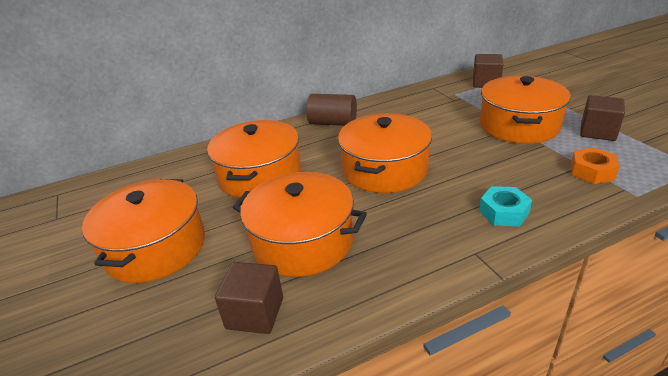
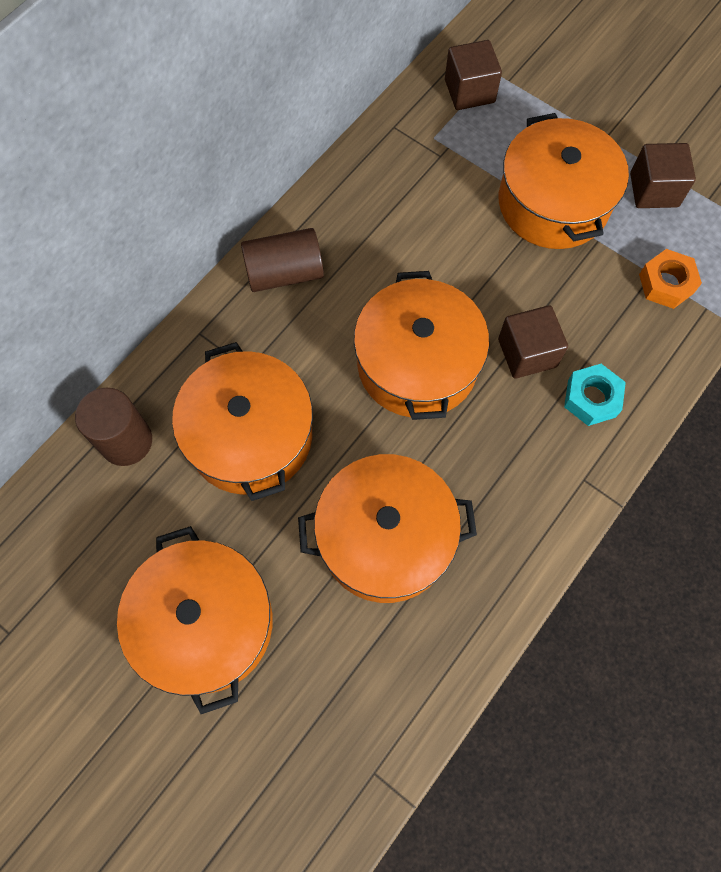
camera: 30 degrees left, 35 degrees up
(194, 162) = (126, 441): none -> brown cylinder
(255, 313) = (397, 663): brown cube -> brown cube (527, 353)

